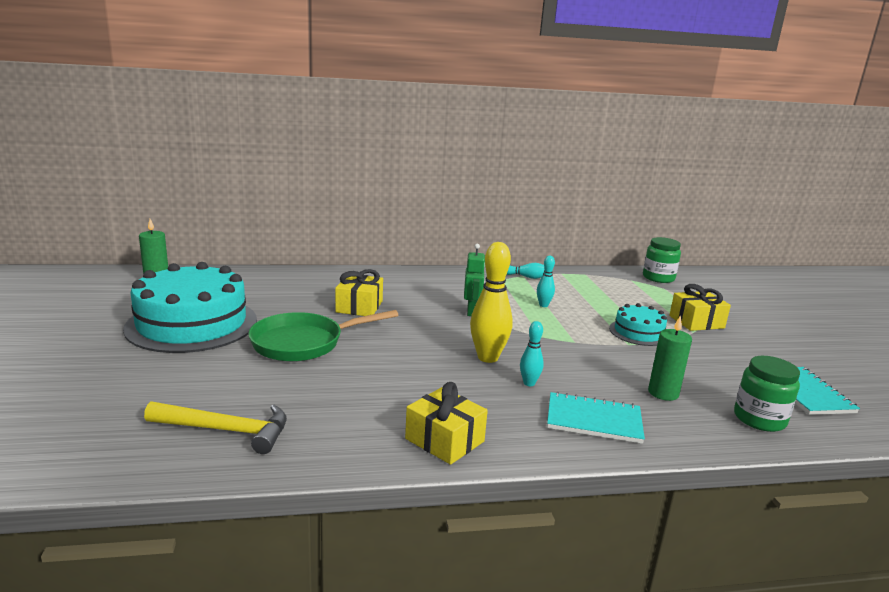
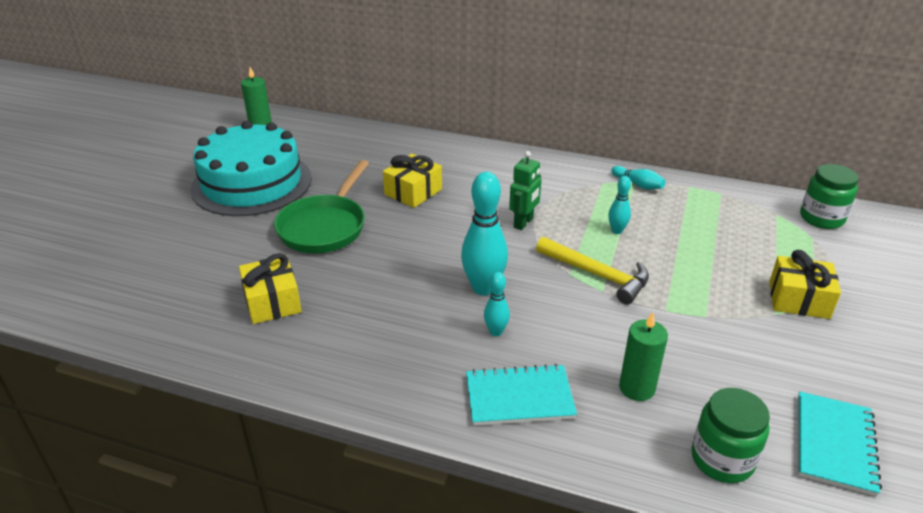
camera: 30 degrees right, 15 degrees up
(226, 430) = (191, 307): yellow hammer -> yellow hammer (597, 275)
(303, 343) = (325, 227): green pan -> green pan turned 75 degrees counterclockwise
(444, 440) = (352, 373): yellow gift -> yellow gift (272, 302)
(488, 357) = (483, 288): yellow bowling pin -> turquoise bowling pin
(594, 420) = (519, 397): turquoise notebook -> turquoise notebook turned 45 degrees counterclockwise
(638, 332) = (698, 297): turquoise cake -> none

